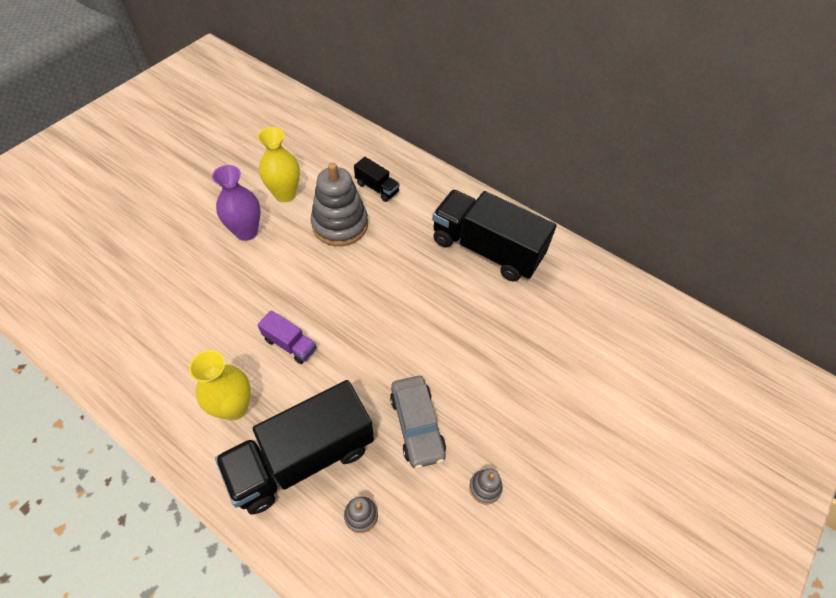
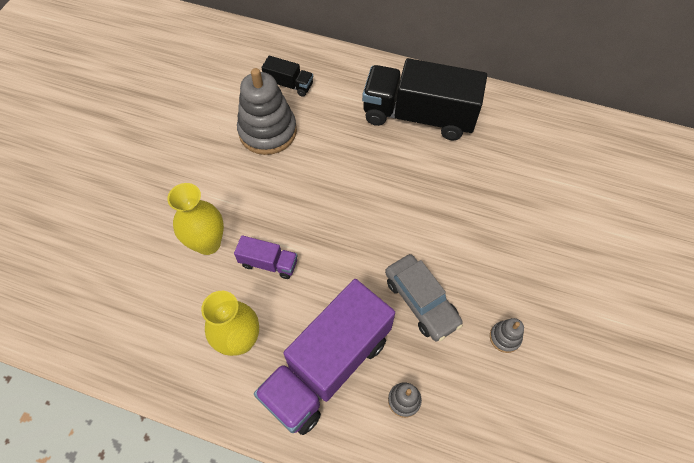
camera: 15 degrees left, 5 degrees up
(246, 232) = (176, 165): purple vase -> none
(285, 194) = (199, 116): yellow vase -> yellow vase (208, 243)
(302, 458) = (327, 367): black truck -> purple truck

